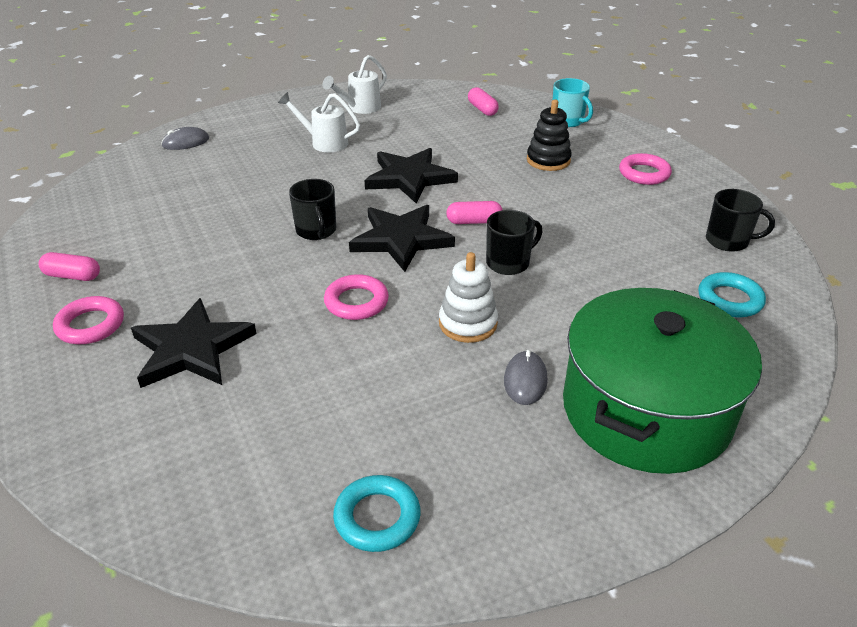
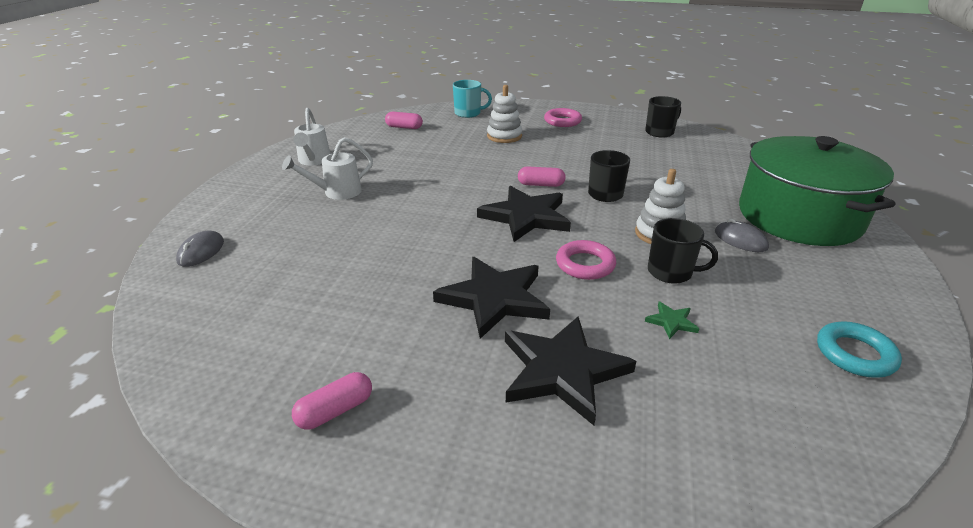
camera: 50 degrees left, 5 degrees down
(90, 325) = (448, 427): pink ring -> none
(314, 382) = (671, 322): none -> green star
(316, 231) = (463, 244): black mug -> black mug (671, 272)
(409, 178) = (449, 183): black star -> black star (494, 298)
(474, 221) = (541, 185): pink capsule -> pink capsule turned 60 degrees clockwise
(548, 160) = (504, 136): black stacking toy -> white stacking toy
(729, 299) = (715, 155): turquoise ring -> none

